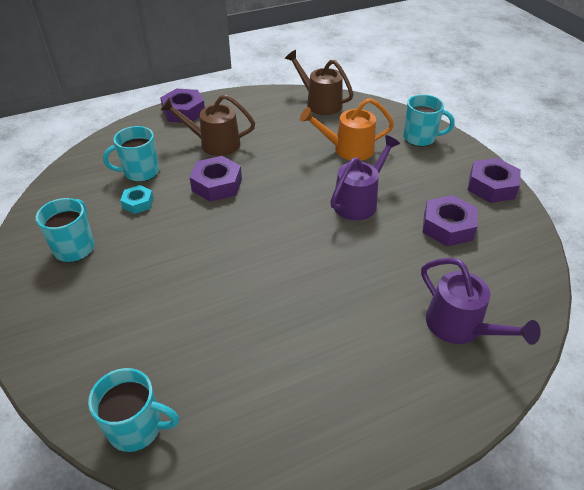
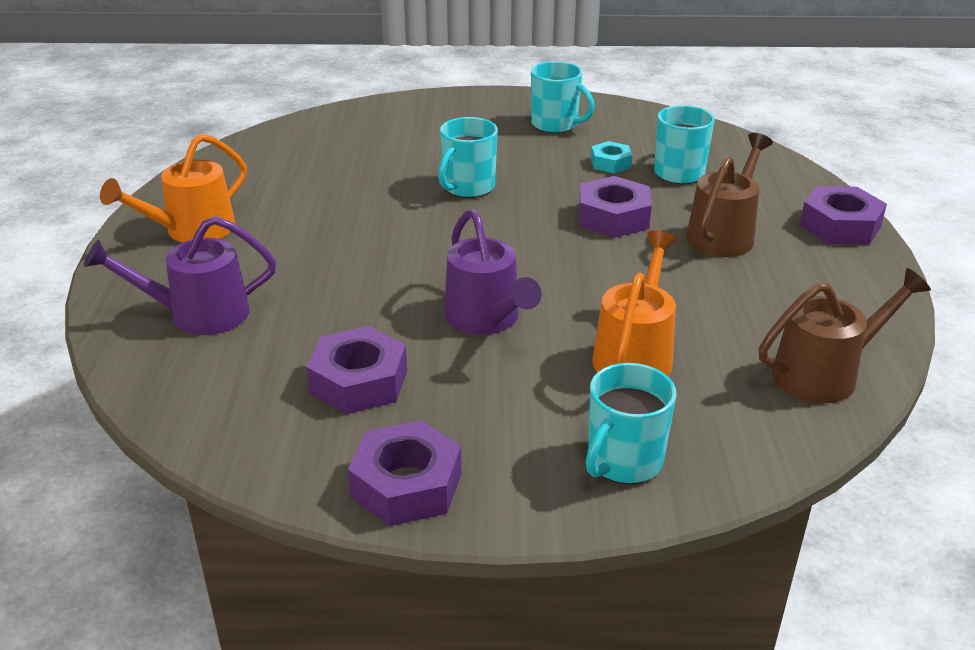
camera: 115 degrees right, 10 degrees down
(137, 427) = (306, 129): turquoise mug -> turquoise mug (468, 187)
(374, 401) = (191, 231): none -> orange watering can

